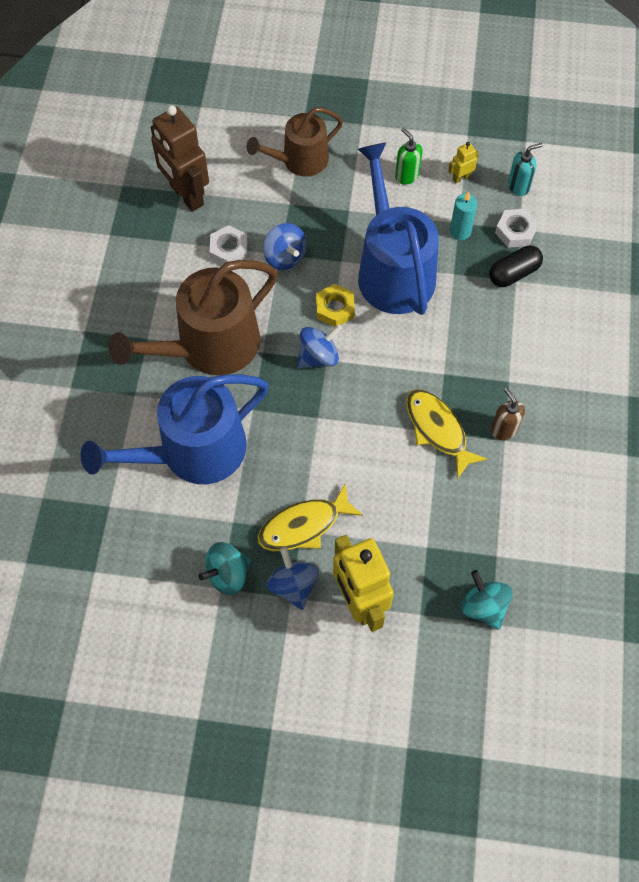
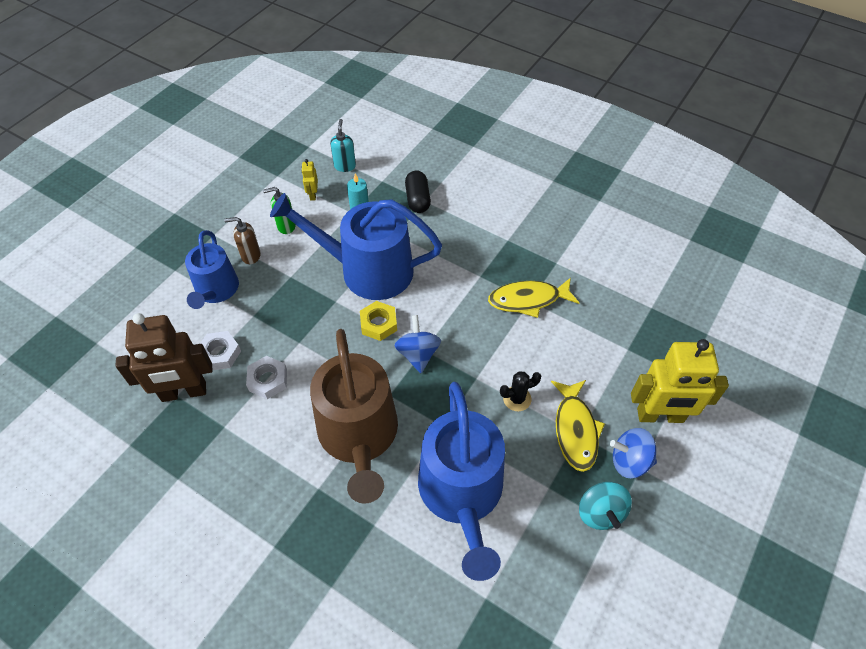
camera: 65 degrees left, 10 degrees down
(285, 257) = (305, 340): blue spinning top -> none
(300, 160) = (216, 290): brown watering can -> blue watering can
(312, 462) = (517, 399): none -> black cactus
(483, 606) = (691, 333): turquoise spinning top -> none
(503, 429) = (547, 259): brown soap dispenser -> brown soap dispenser (250, 256)
(515, 231) = (382, 184): white nut -> white nut (220, 354)

